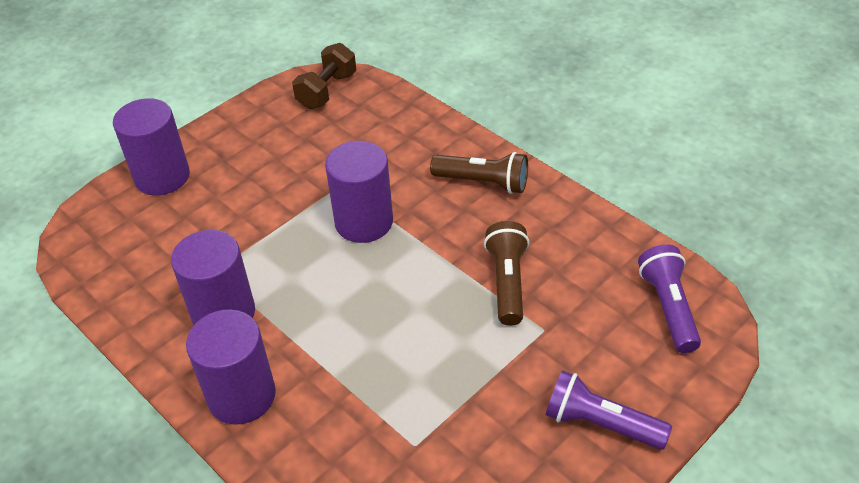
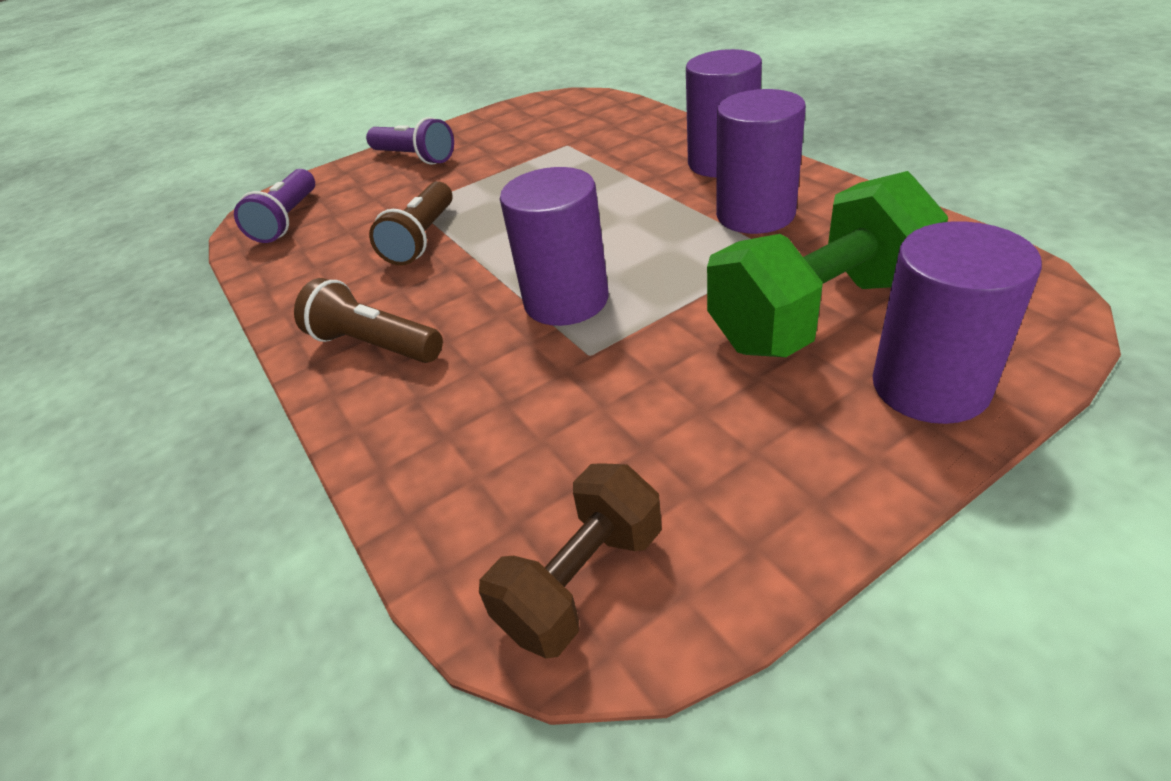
camera: 165 degrees left, 5 degrees down
(203, 219) = (818, 313): none -> green dumbbell

